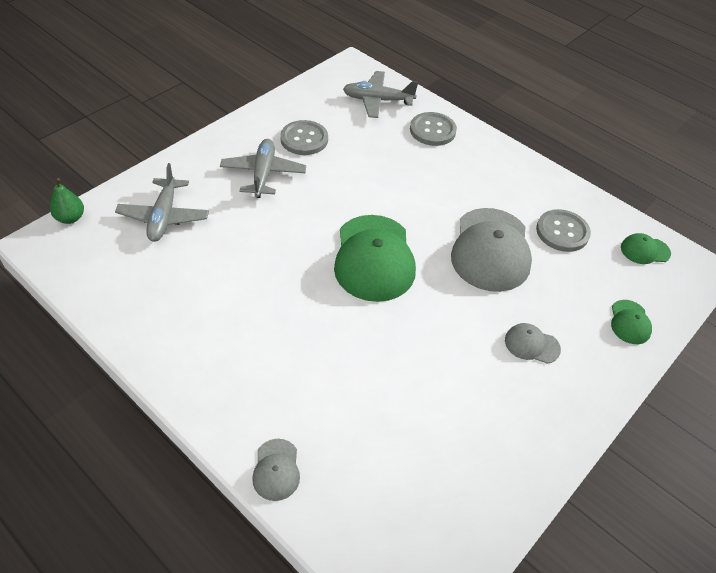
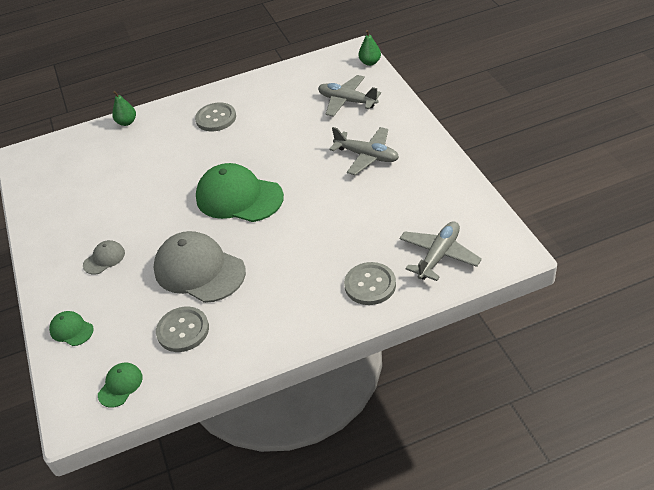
camera: 125 degrees right, 5 degrees down
(276, 470) = (127, 122): grey cap -> green pear
(304, 139) = (400, 188): grey button -> grey button (216, 118)

